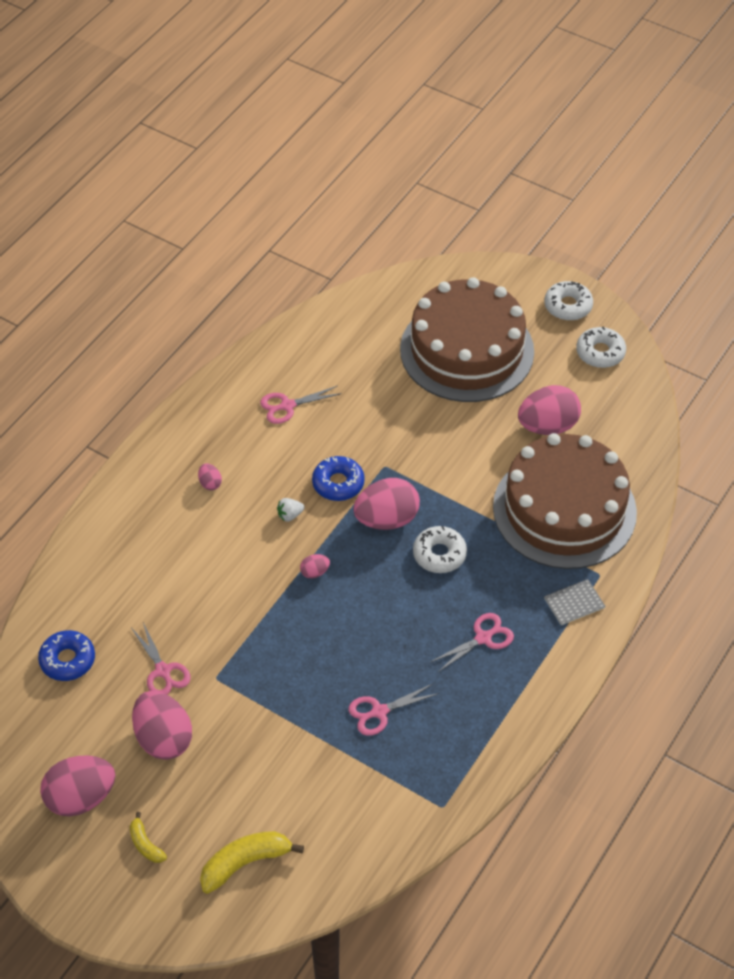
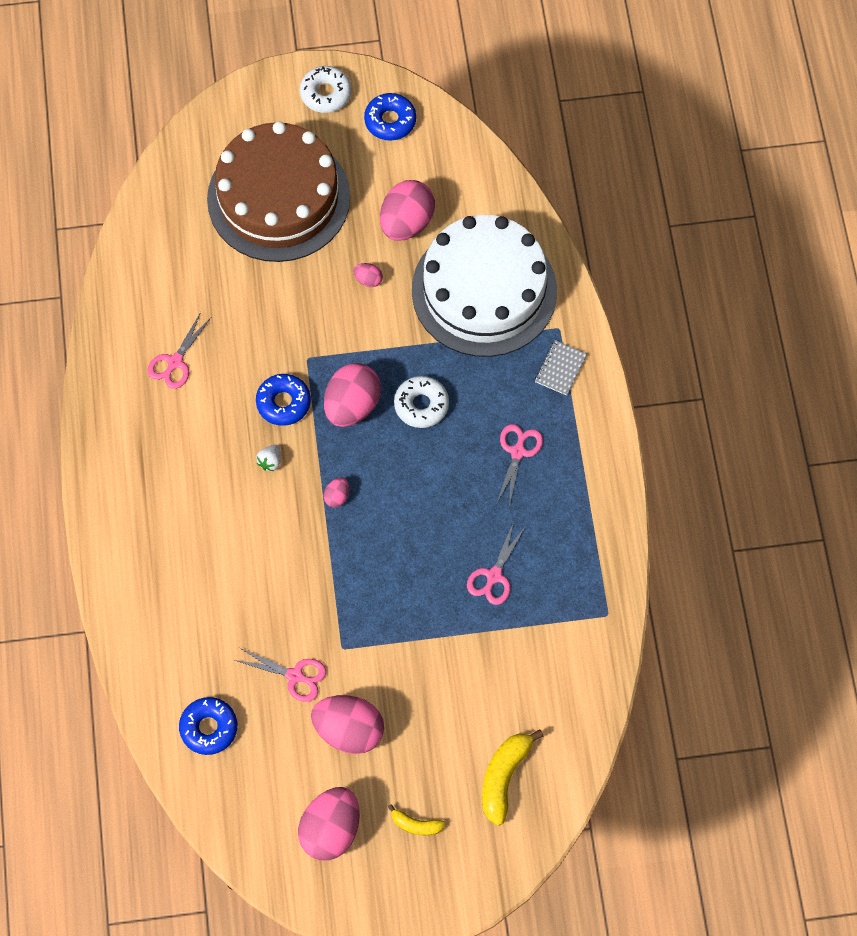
camera: 40 degrees left, 15 degrees up
(210, 483) = (177, 483): pink egg -> pink egg (368, 280)
(564, 509) = (484, 290): brown cake -> white cake
(600, 352) = (390, 121): white donut -> blue donut

